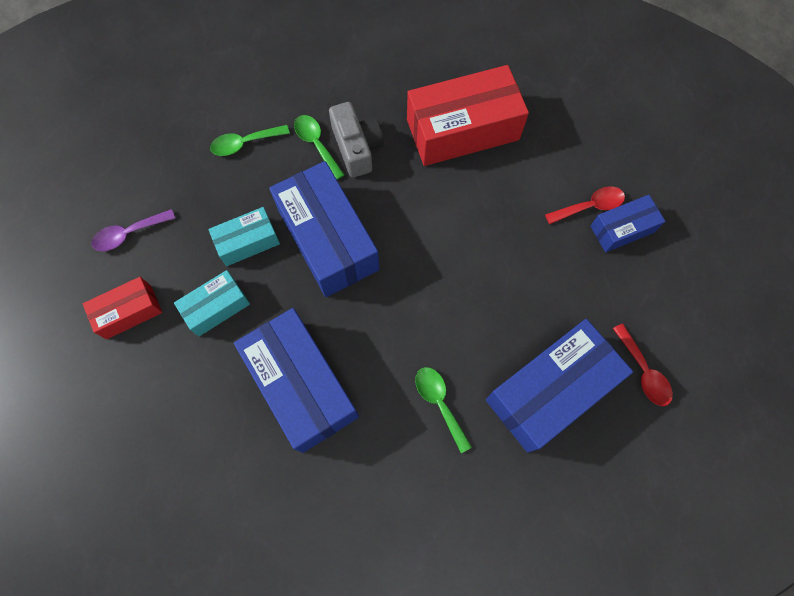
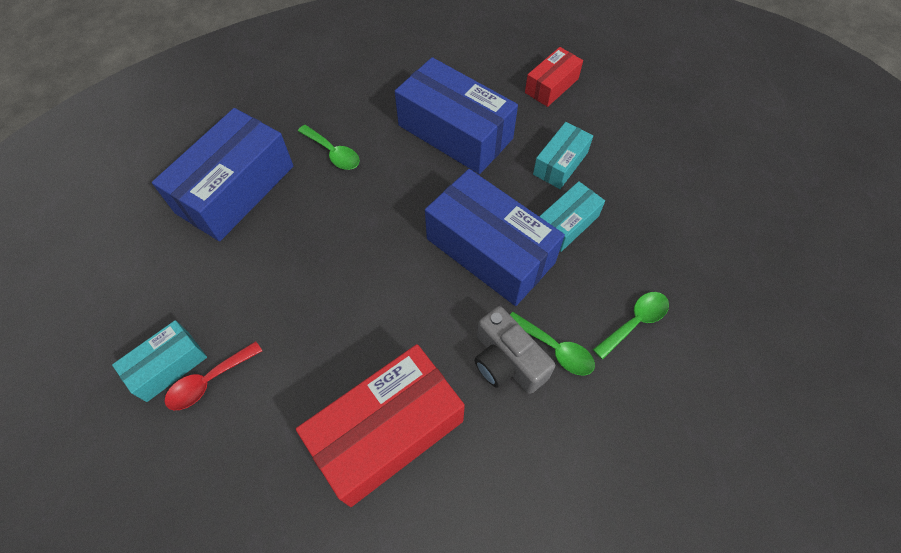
camera: 160 degrees right, 10 degrees down
(129, 233) = (681, 196): purple spoon -> none
(129, 312) = (631, 138): red box -> red box (551, 86)
(622, 229) = (168, 366): blue box -> turquoise box
(643, 371) = (146, 229): red spoon -> none

